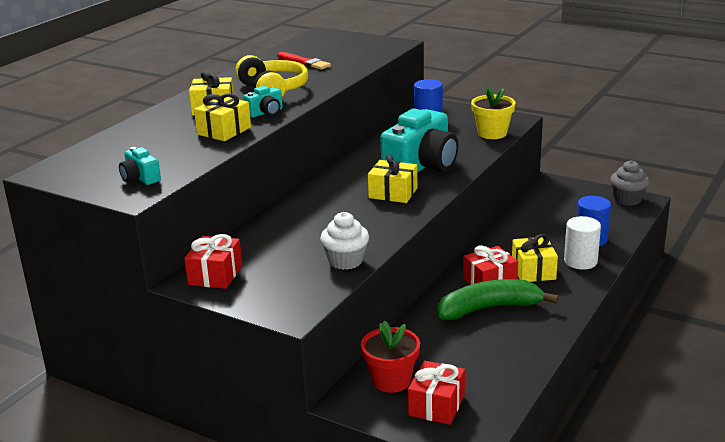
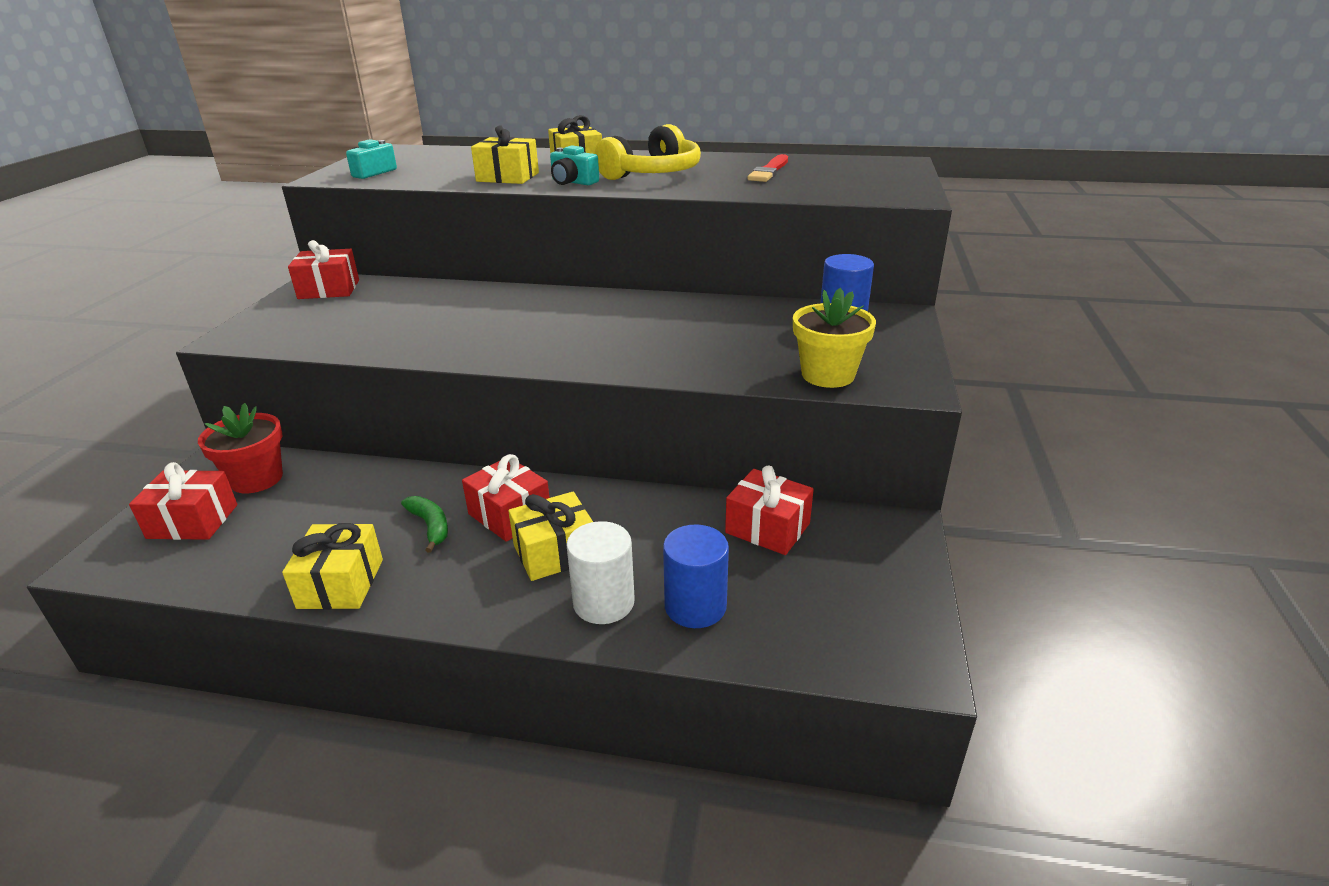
camera: 70 degrees right, 5 degrees up
(345, 261) = (354, 342): white cupcake -> none
(393, 193) = (557, 338): yellow gift -> yellow gift (340, 583)
(421, 166) = (659, 342): turquoise camera -> none
(489, 309) = (430, 526): green banana -> green banana, size x0.49
(537, 212) = (767, 528): none -> red gift
(627, 199) = (902, 640): grey cupcake -> none

